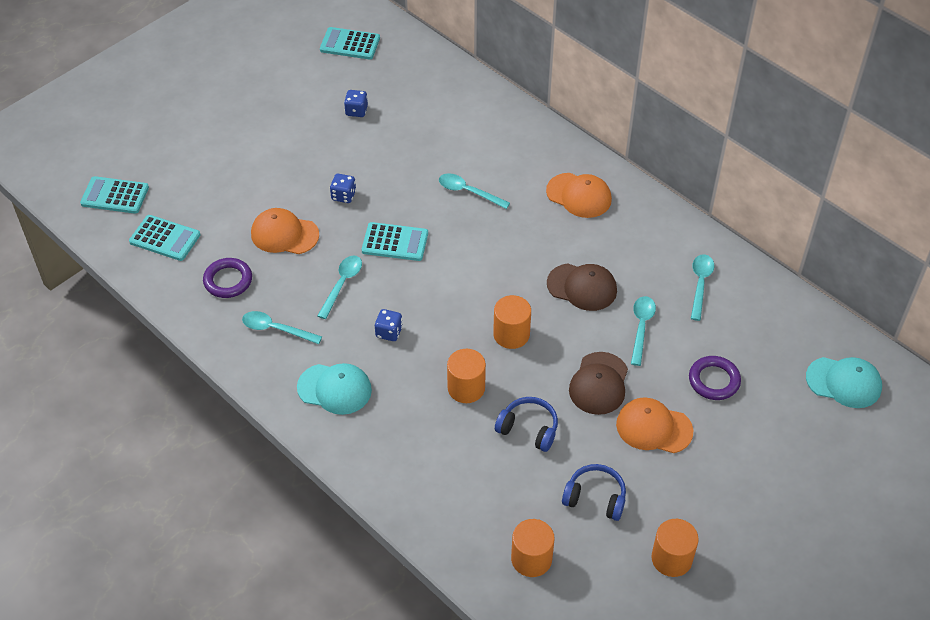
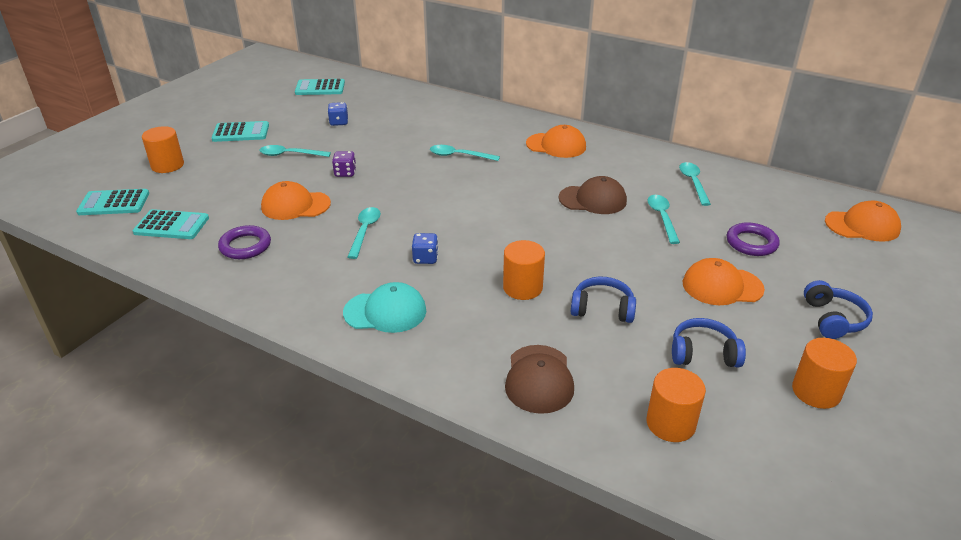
camera: 15 degrees left, 15 degrees down
(276, 329) = (306, 274): turquoise spoon -> turquoise spoon (290, 155)
(343, 196) = (345, 173): blue dice -> purple dice
(395, 242) = (405, 196): turquoise calculator -> turquoise calculator (241, 132)
(511, 334) = (546, 241): orange cylinder -> orange cylinder (167, 165)
(599, 383) = (649, 262): brown cap -> brown cap (539, 379)
(736, 489) = (833, 319): none -> blue headphones
(844, 382) = (862, 226): turquoise cap -> orange cap

